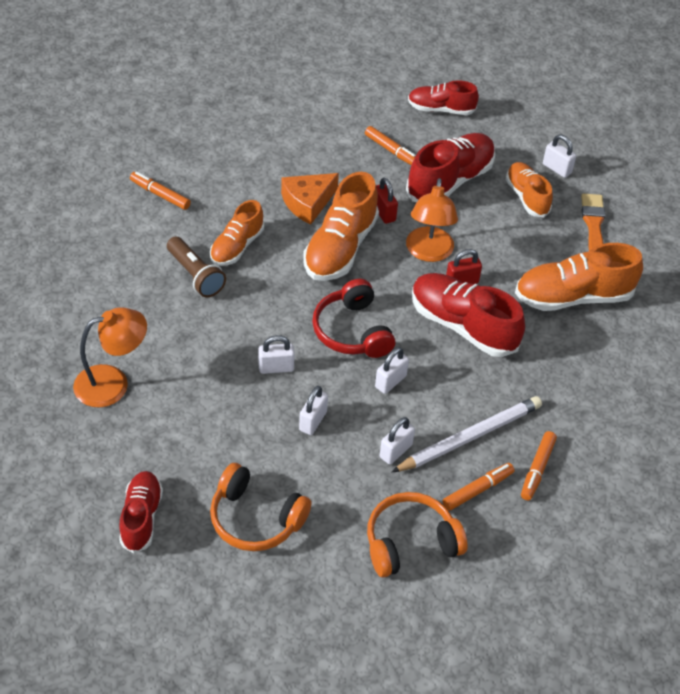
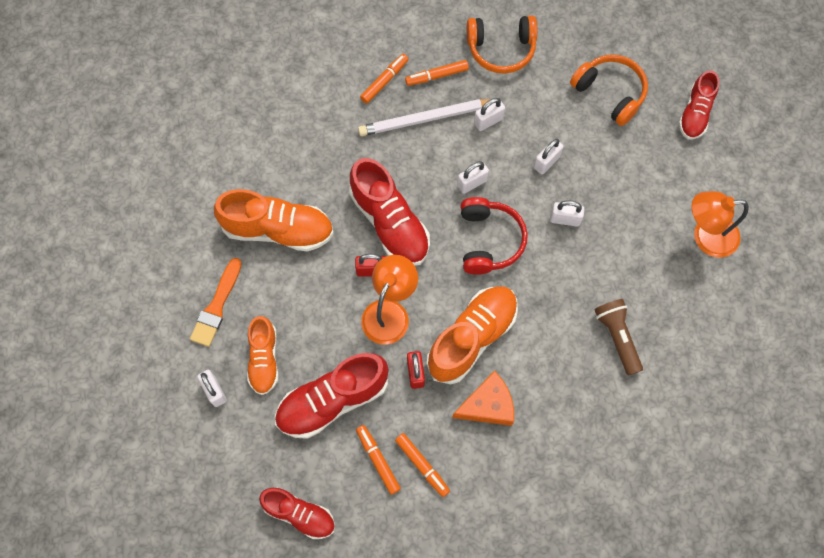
camera: 160 degrees left, 20 degrees up
(160, 195) = (636, 453): orange marker -> orange marker (422, 465)
(237, 246) = (571, 364): orange shoe -> none

